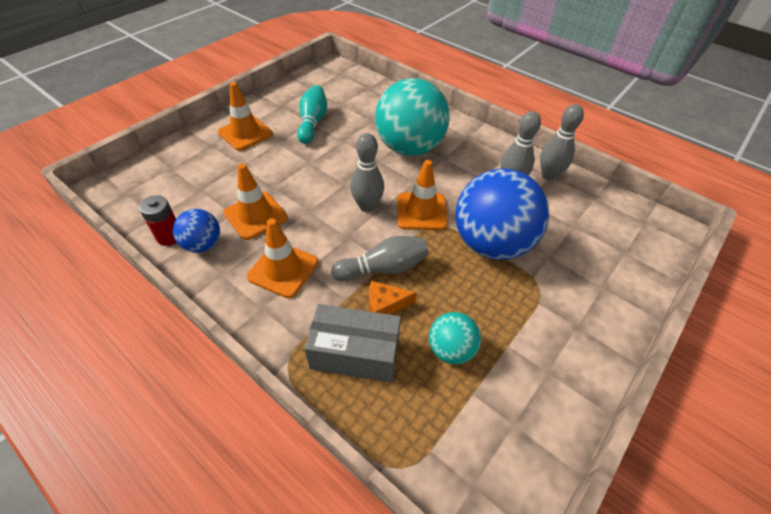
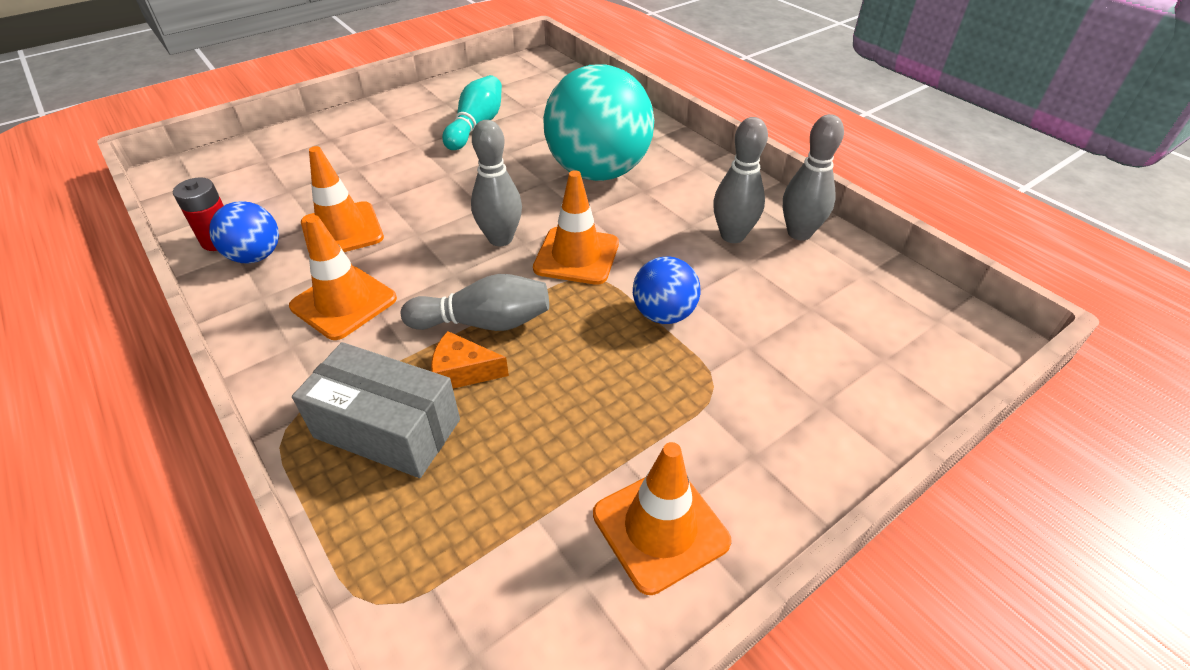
camera: 15 degrees right, 5 degrees down
(245, 133) = (380, 130): orange traffic cone -> orange traffic cone (660, 527)
(451, 349) = (531, 450): turquoise ball -> none
(491, 244) = (663, 314): blue ball -> blue ball, size x0.49

